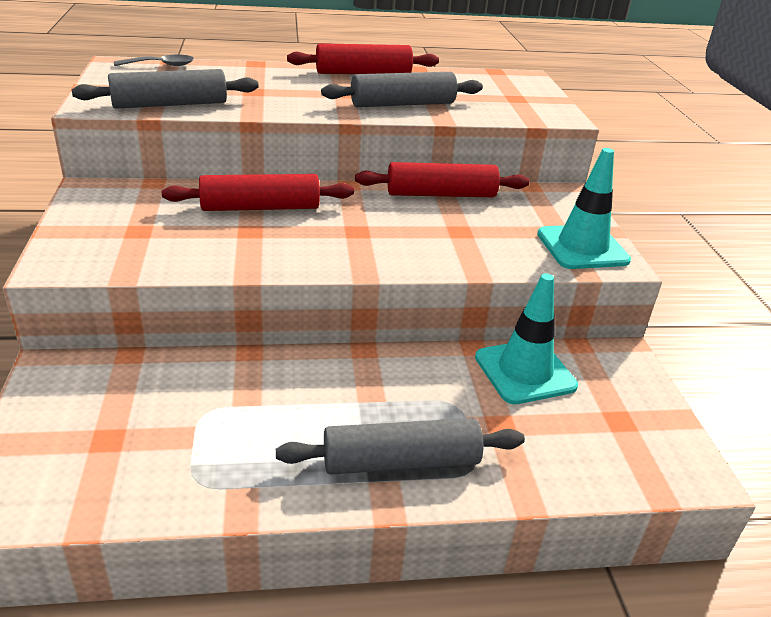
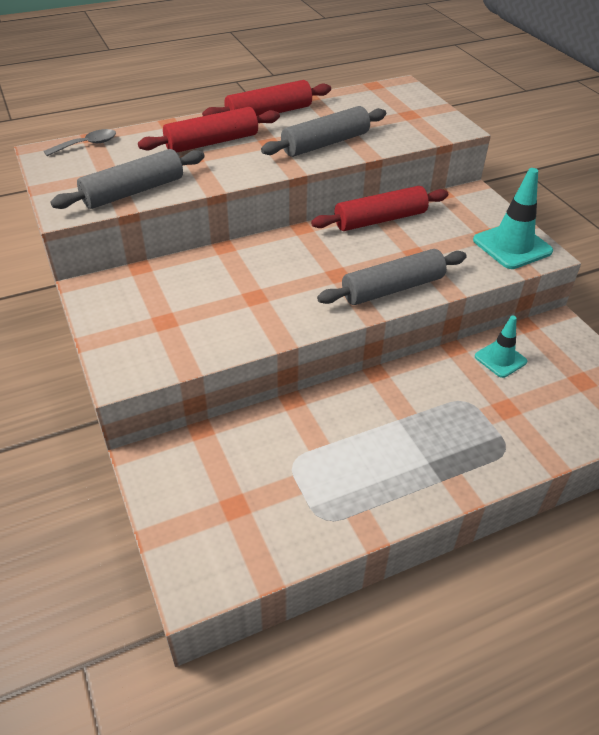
camera: 15 degrees left, 10 degrees up
(260, 207) = (247, 270): red rolling pin -> red rolling pin (212, 142)
(401, 462) = (455, 459): grey rolling pin -> grey rolling pin (393, 288)
(525, 371) = (500, 359): turquoise traffic cone -> turquoise traffic cone, size x0.63

